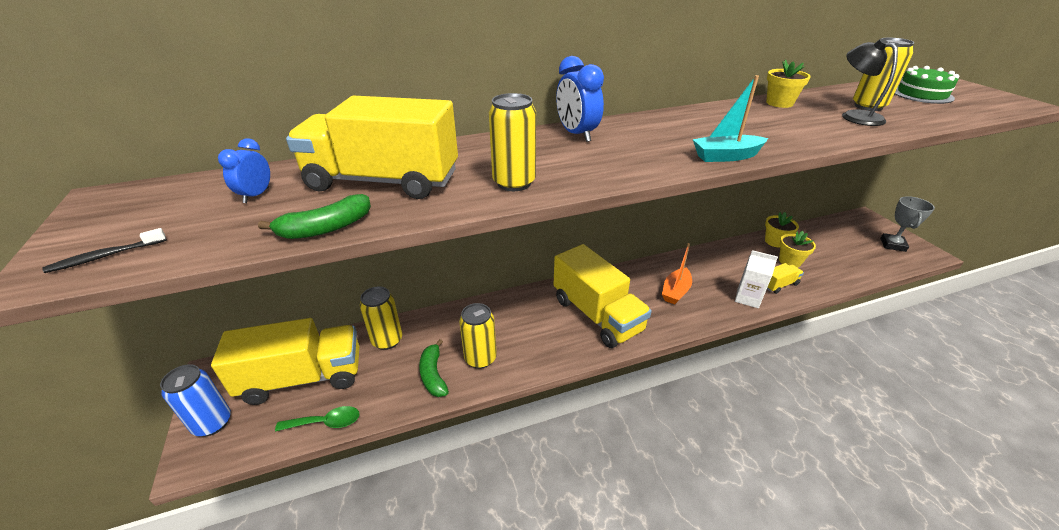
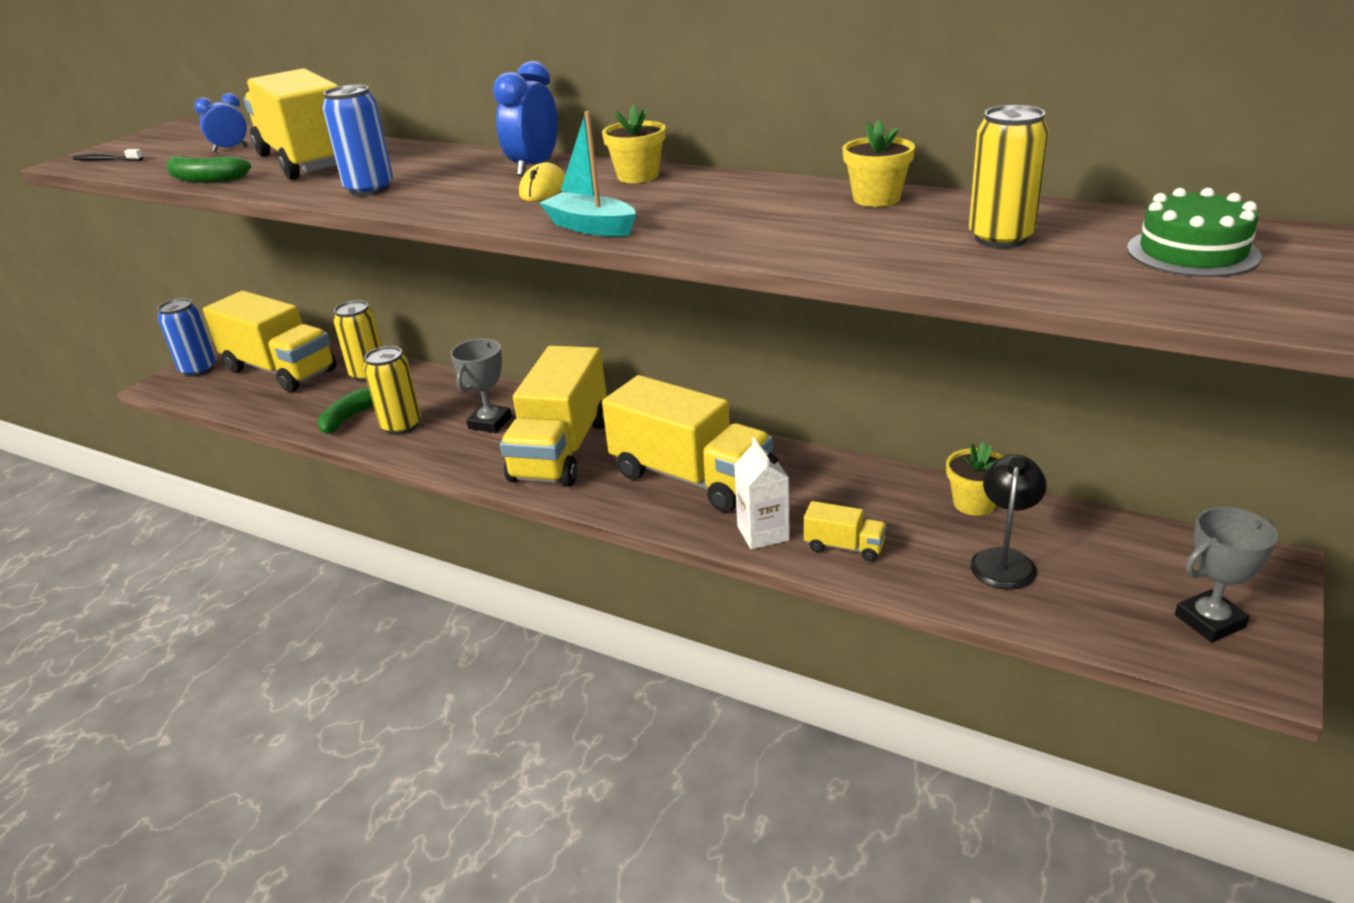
camera: 50 degrees right, 5 degrees down
(326, 422) = (244, 407): green spoon -> none
(514, 183) = (369, 189): yellow can -> blue can
(530, 323) = (490, 423): none -> grey trophy
(626, 145) = (543, 189): none -> yellow mouse
(675, 291) = (690, 477): orange boat -> yellow truck
(790, 261) = (934, 534): yellow flower pot -> yellow flower pot (638, 176)
(854, 116) = (921, 241): black lamp -> black lamp (1004, 560)

